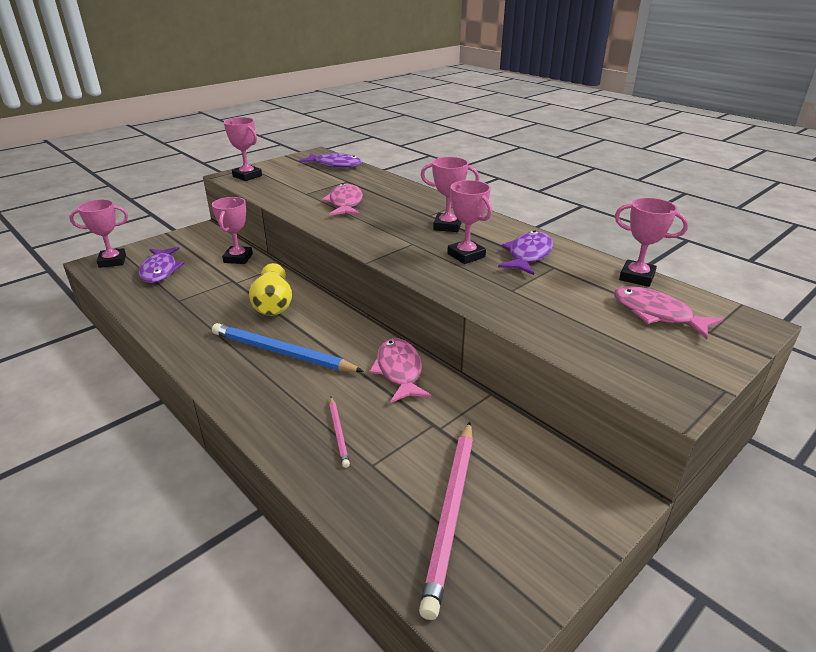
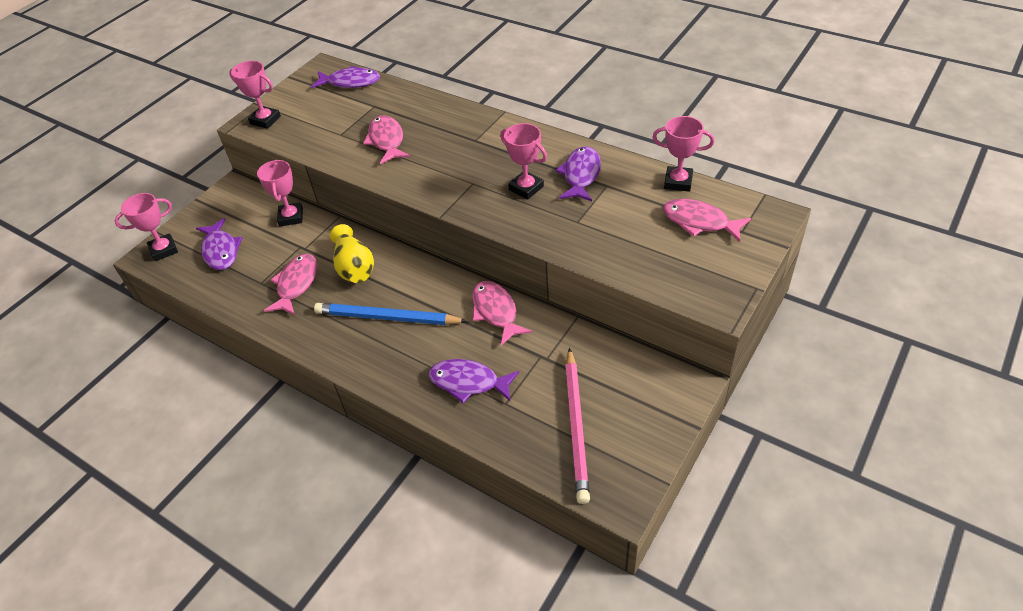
camera: 10 degrees left, 15 degrees up
(210, 308) = (296, 284): none -> pink fish
(338, 432) = (468, 382): pink pencil -> purple fish
(447, 226) = (497, 152): pink trophy -> none

